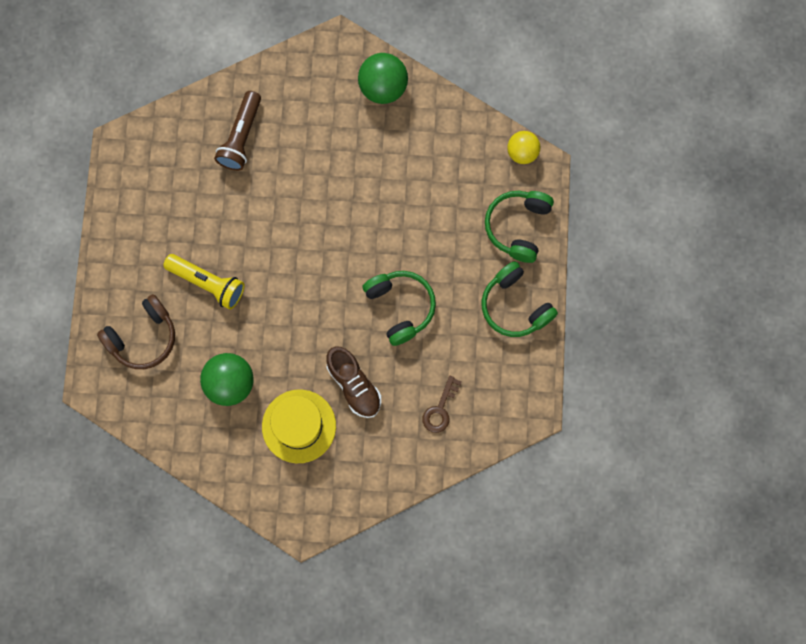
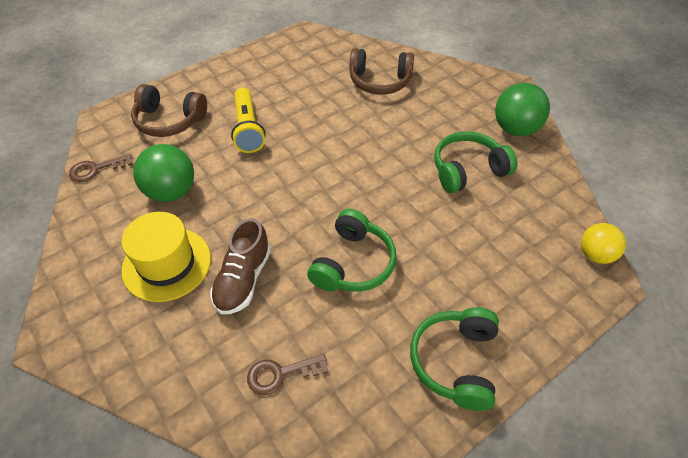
camera: 50 degrees right, 25 degrees down
(156, 425) = (96, 169): none -> brown key
(241, 137) = (379, 81): brown flashlight -> brown headphones
(518, 227) = (530, 303): green headphones -> green headphones (468, 170)

